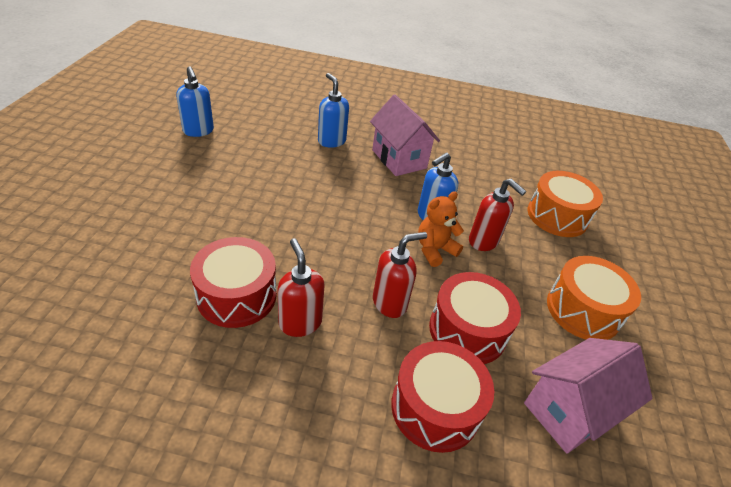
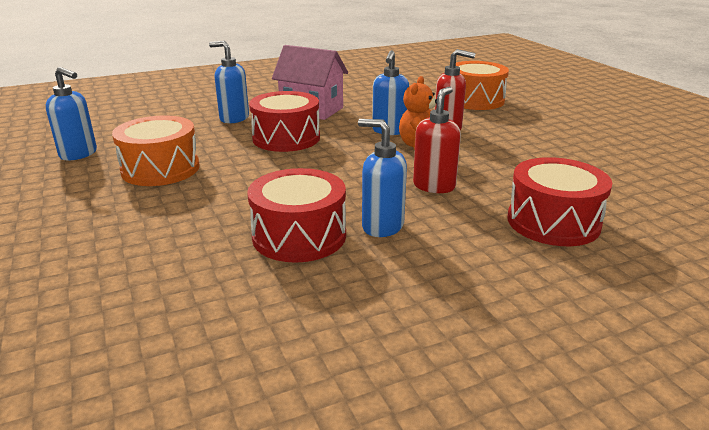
camera: 30 degrees left, 15 degrees down
(300, 322) = (382, 226): red soap dispenser -> blue soap dispenser
(467, 330) = (510, 176): red drum -> red drum (286, 138)
(569, 411) = (630, 184): pink house -> none
(583, 310) = (562, 137): orange drum -> orange drum (160, 169)

